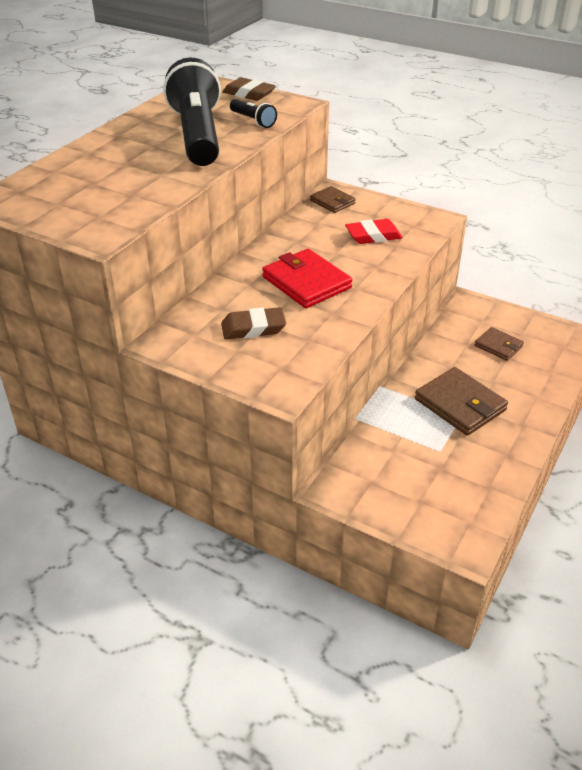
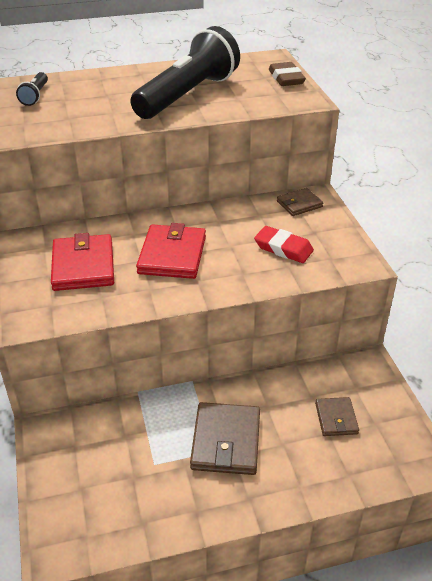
camera: 45 degrees right, 0 degrees up
(253, 121) = (247, 100): black flashlight -> black flashlight (35, 96)
(253, 328) = (83, 266): brown eraser -> red wallet
(332, 202) = (299, 204): brown wallet -> brown wallet turned 60 degrees clockwise

